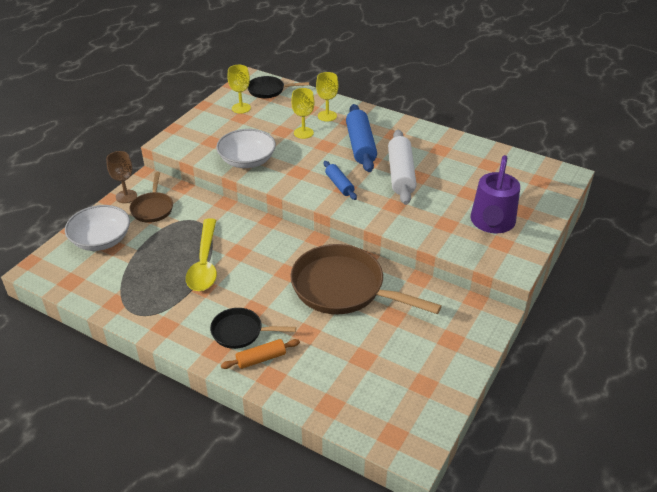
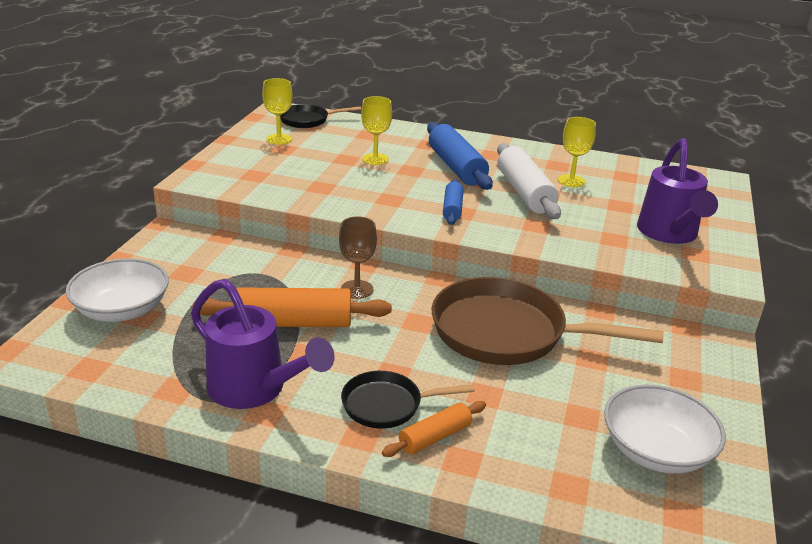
camera: 15 degrees left, 10 degrees down
(126, 196) = (143, 253): brown goblet -> brown goblet (357, 289)
(152, 208) = (188, 264): brown pan -> none
(163, 309) = (254, 389): none -> purple watering can
(204, 263) = (293, 323): yellow spoon -> orange rolling pin
(247, 160) = (314, 192): white bowl -> white bowl (656, 450)
(327, 116) = (397, 141): yellow goblet -> yellow goblet (571, 181)
(339, 185) = (452, 209): blue rolling pin -> blue rolling pin turned 45 degrees clockwise

